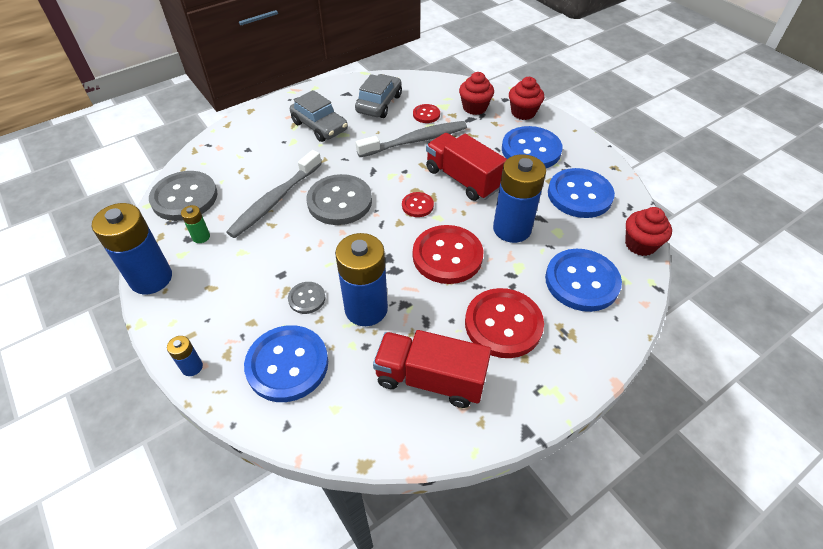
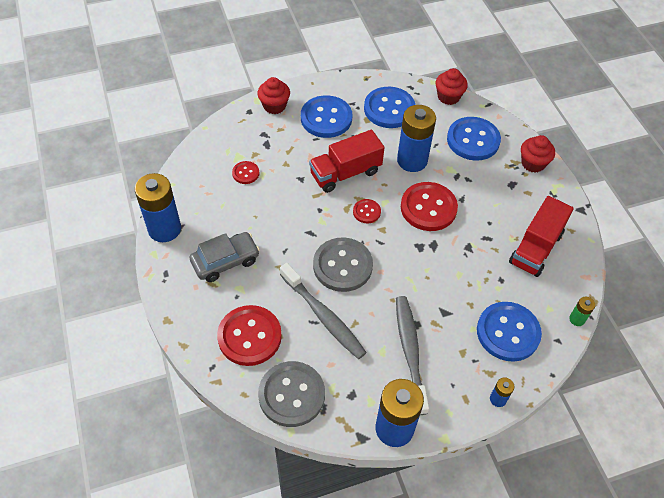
camera: 75 degrees left, 5 degrees up
(201, 237) = (353, 383): green battery -> green battery (577, 319)
(307, 298) = (447, 309): grey button -> none
(366, 309) = (467, 272): blue battery -> blue battery (164, 229)
(379, 104) = (211, 205): grey car -> none
(415, 141) = (281, 191): grey toothbrush -> grey toothbrush (410, 351)
(474, 107) = (252, 136): red cupcake -> red cupcake (533, 163)
(503, 324) = (499, 195): red button -> red button (249, 336)

